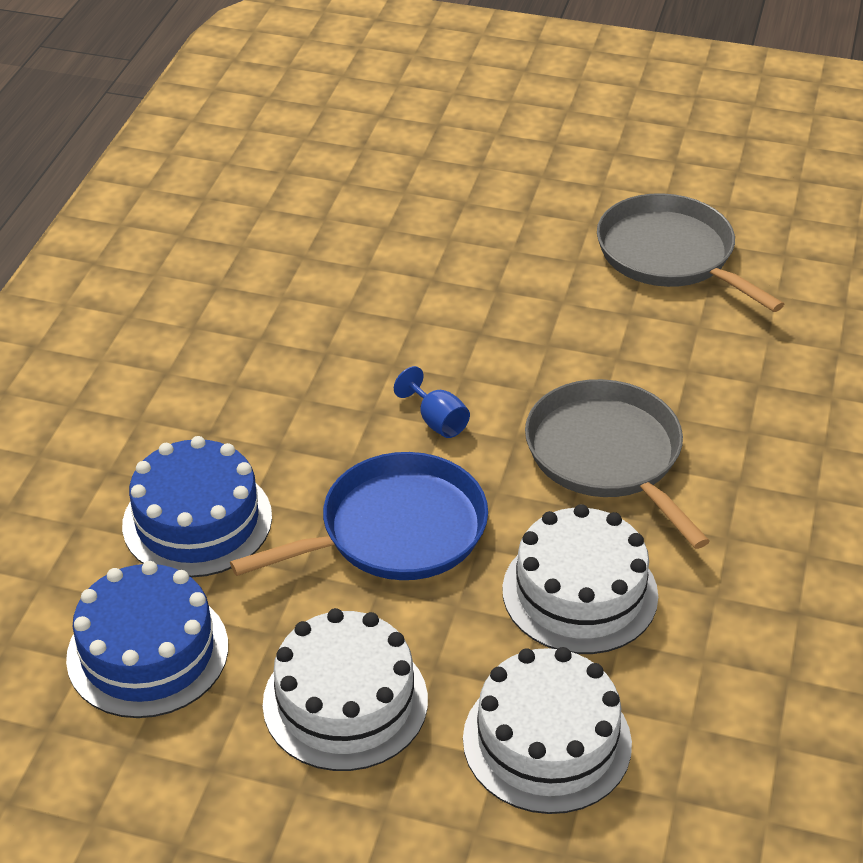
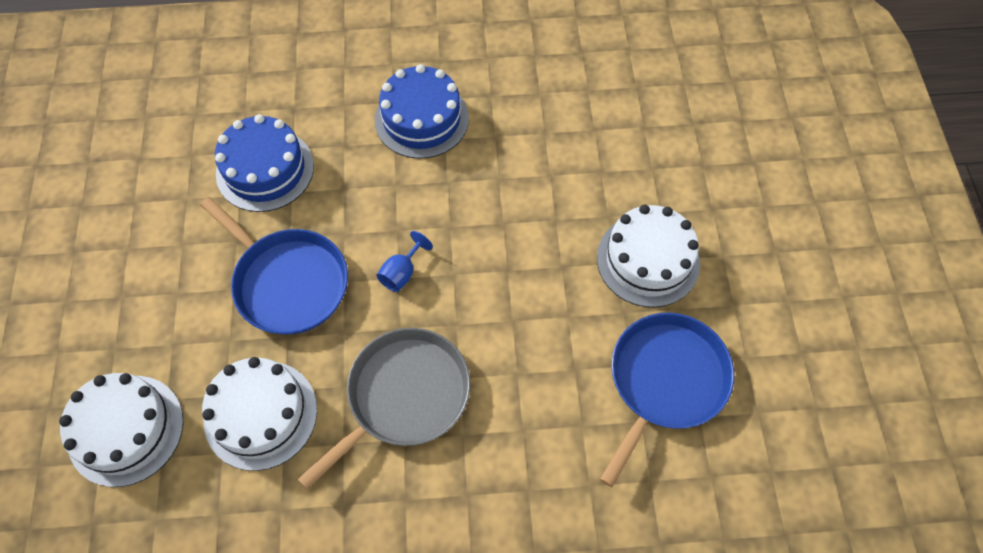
camera: 70 degrees right, 20 degrees up
(147, 652) = (153, 186): blue cake -> blue cake (421, 119)
(345, 701) = (136, 302): white cake -> white cake (648, 260)
(670, 255) = (665, 381): grey pan -> blue pan

